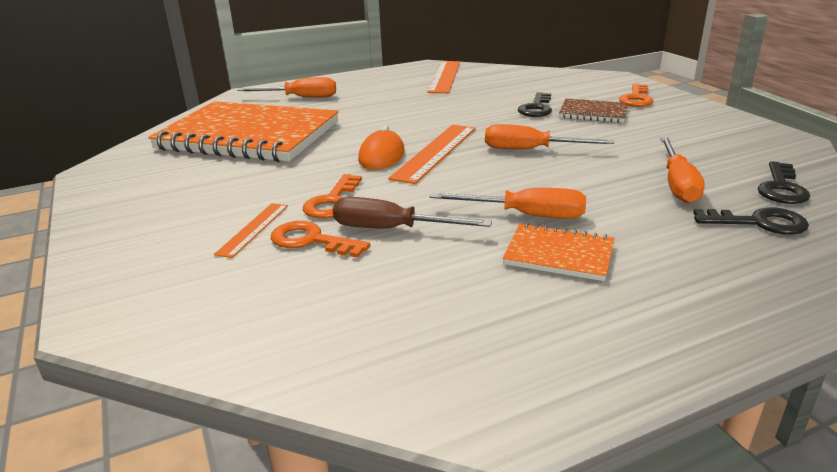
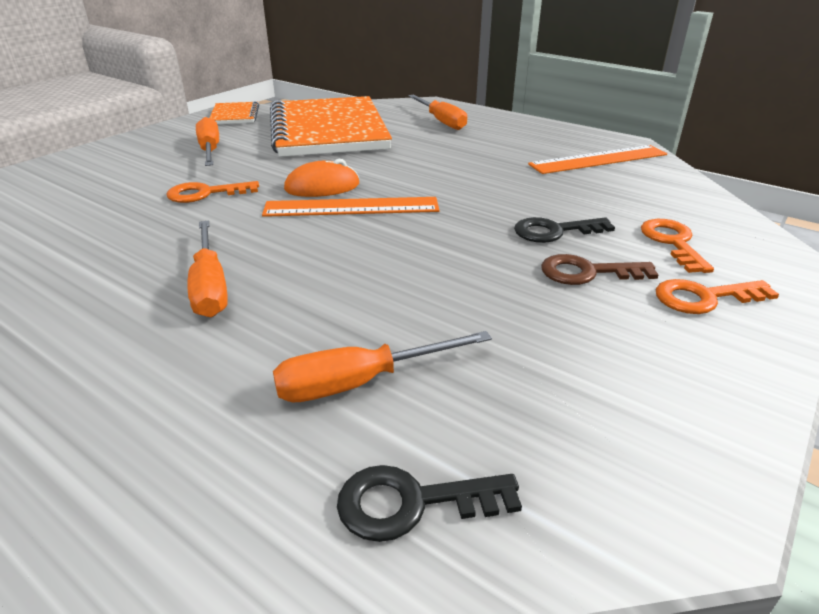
camera: 60 degrees right, 5 degrees up
(253, 229) = (144, 181): orange ruler -> none
(311, 240) = (128, 205): orange key -> orange key (672, 242)
(391, 229) = (157, 229): brown screwdriver -> none
(530, 150) = (401, 255): orange screwdriver -> orange screwdriver (210, 150)
(559, 255) = (117, 323): orange notebook -> orange notebook (235, 115)
(593, 113) = (587, 272): brown notebook -> brown key
(759, 223) = (251, 481): black key -> none

